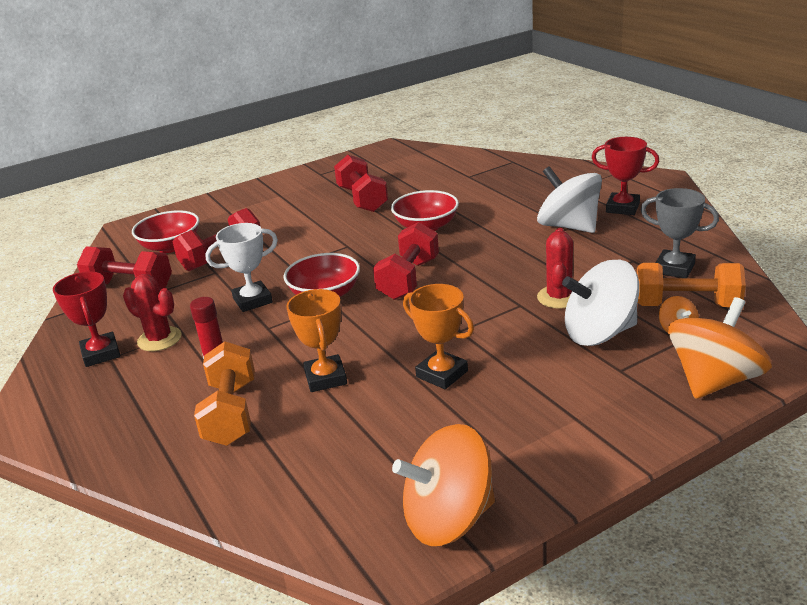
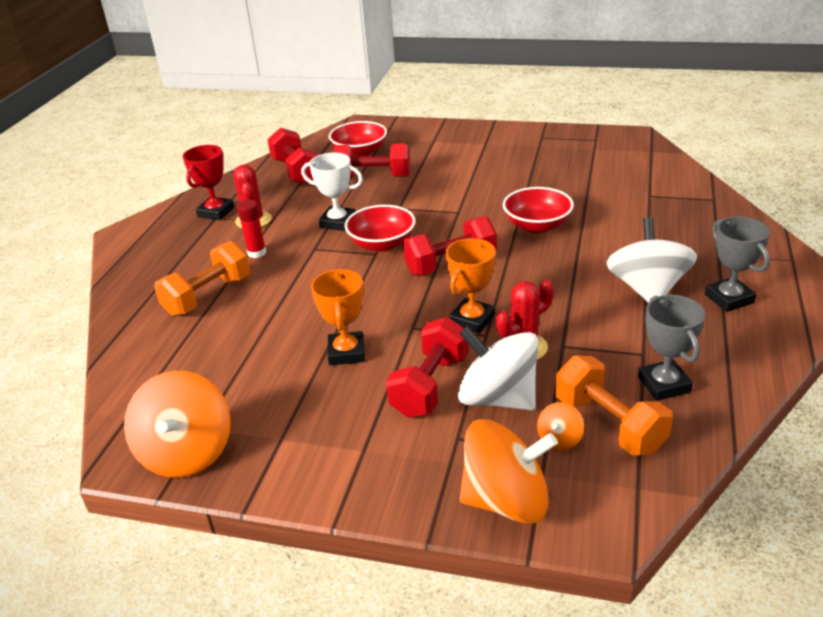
camera: 45 degrees right, 5 degrees up
(325, 378) = (284, 307): orange trophy -> orange trophy (472, 320)
(362, 199) = (533, 176): red dumbbell -> red dumbbell (430, 386)
(448, 519) = (186, 453): orange spinning top -> orange spinning top turned 120 degrees counterclockwise
(622, 208) = (729, 299): red trophy -> grey trophy

